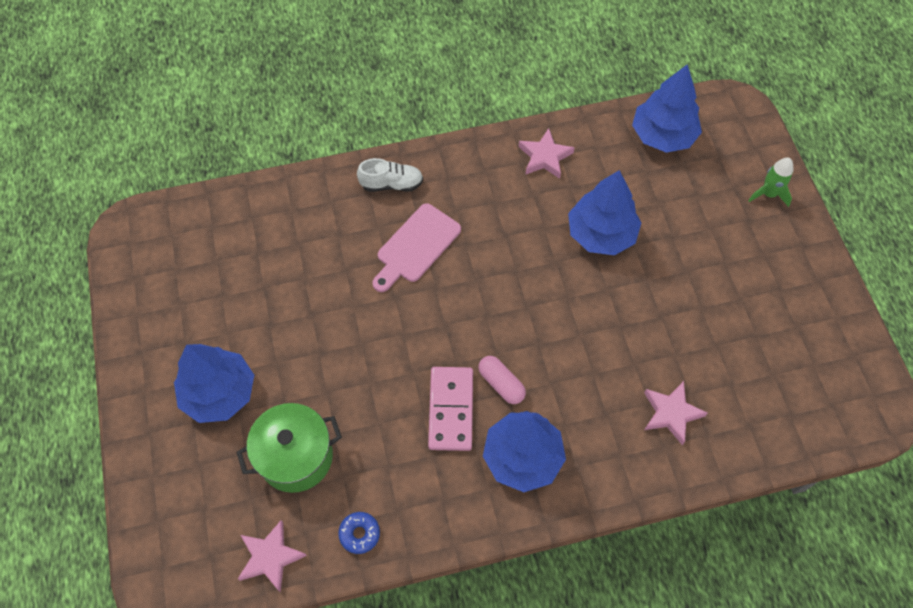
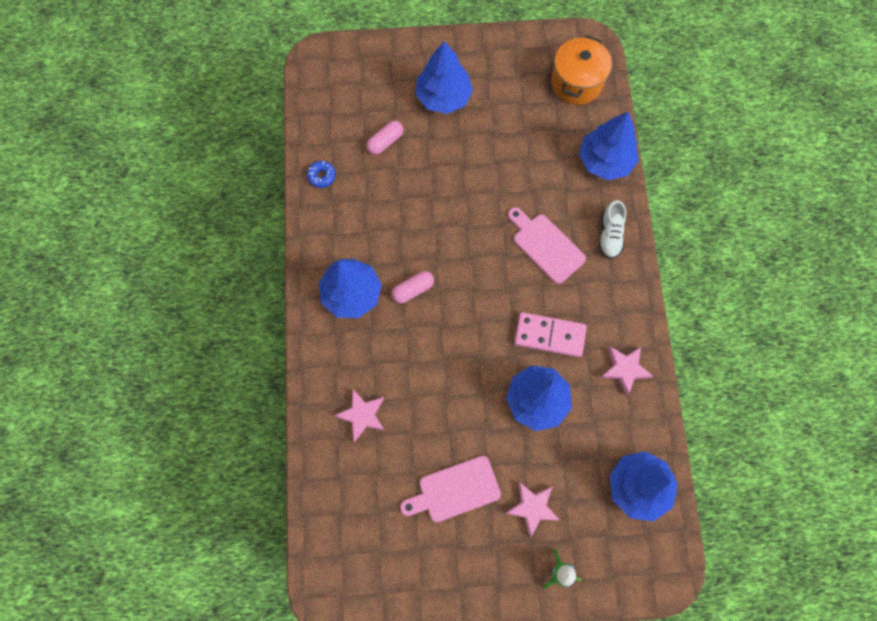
camera: 100 degrees right, 10 degrees up
(189, 238) = (576, 83): none -> orange pot
(270, 557) = (319, 121): pink star -> pink star (532, 507)
(296, 198) = (605, 160): none -> blue tree
(296, 457) = (385, 142): green pot -> pink capsule
(451, 410) = (399, 250): pink domino -> pink domino (549, 335)
(723, 300) = (454, 490): none -> pink cutting board

